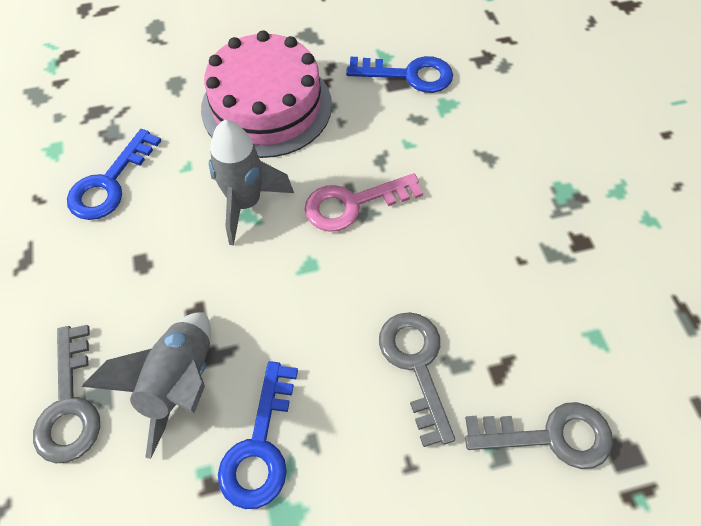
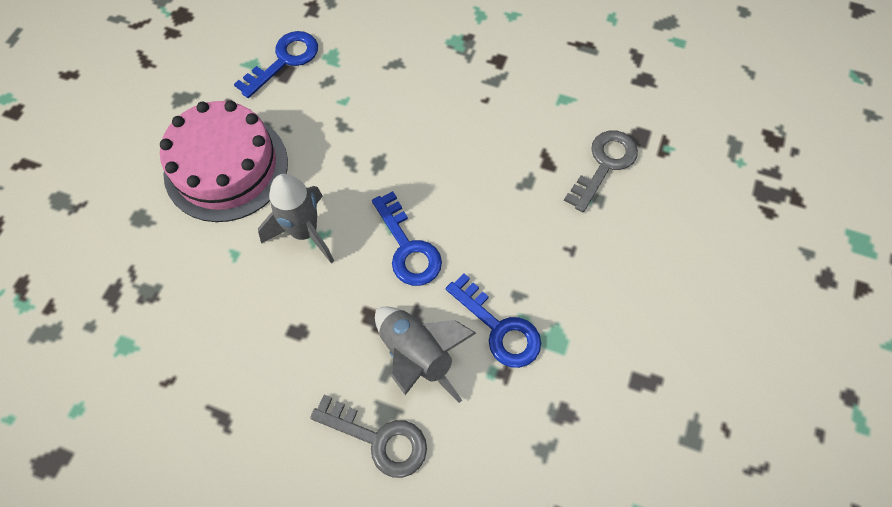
camera: 55 degrees left, 5 degrees up
(109, 183) = (200, 318): blue key -> blue key (408, 247)
(353, 204) = (364, 165): pink key -> none
(416, 365) = (511, 204): grey key -> none

